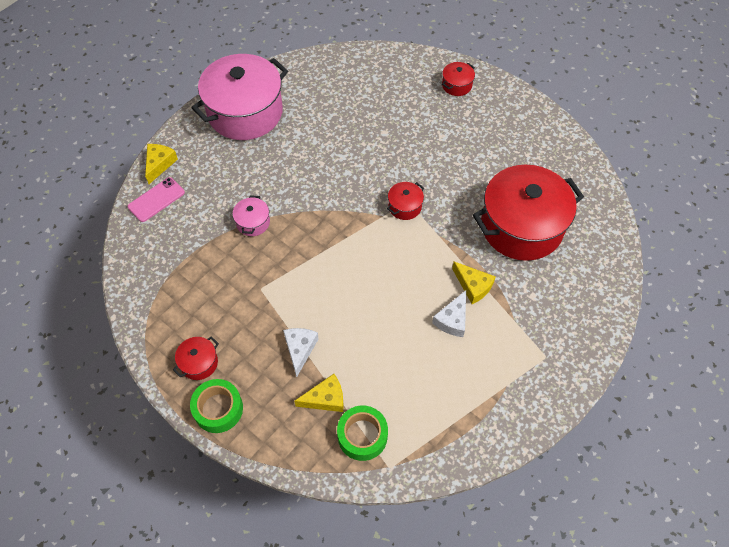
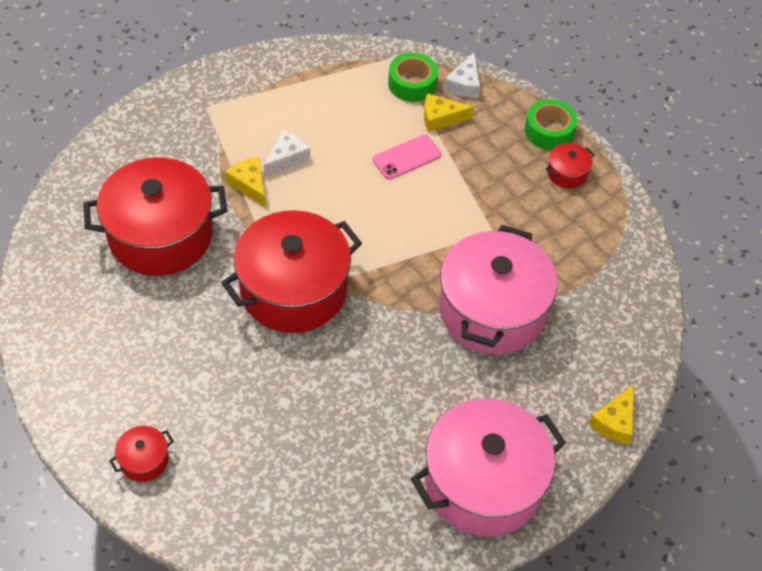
camera: 170 degrees left, 5 degrees down
(156, 200) = (617, 368): pink phone -> pink phone (407, 157)
(253, 222) = (492, 310): pink pot -> pink pot, size x2.43
(300, 349) = (458, 164): white cheese -> white cheese (464, 84)
(404, 206) = (294, 290): red pot -> red pot, size x2.43

